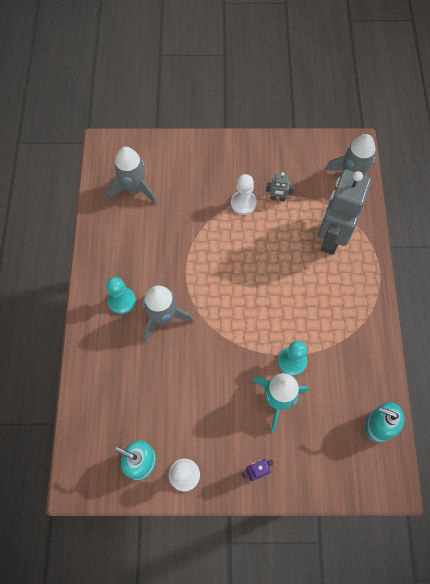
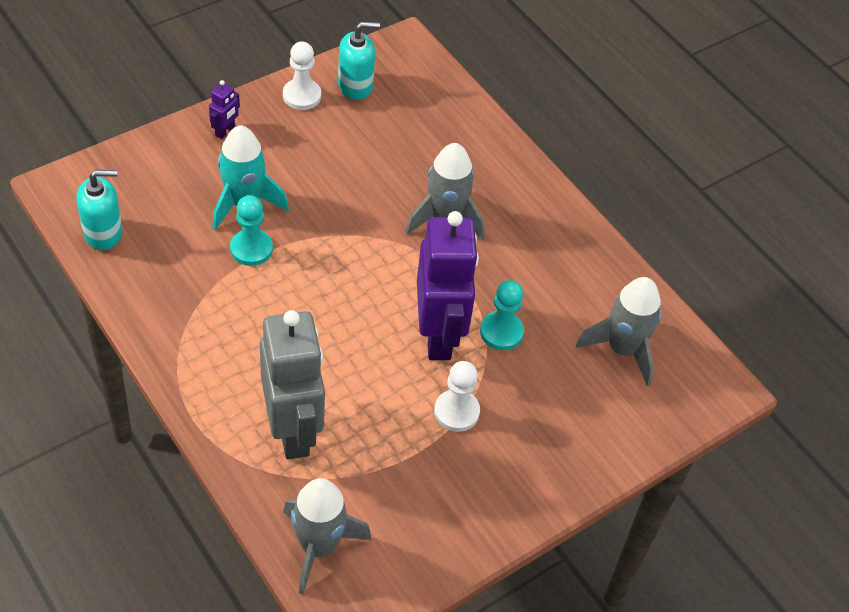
camera: 140 degrees right, 15 degrees down
(122, 301) = (510, 212): turquoise pawn -> turquoise pawn (501, 332)
(222, 247) = (439, 335): none -> purple robot
(277, 198) = (412, 447): grey robot -> none

